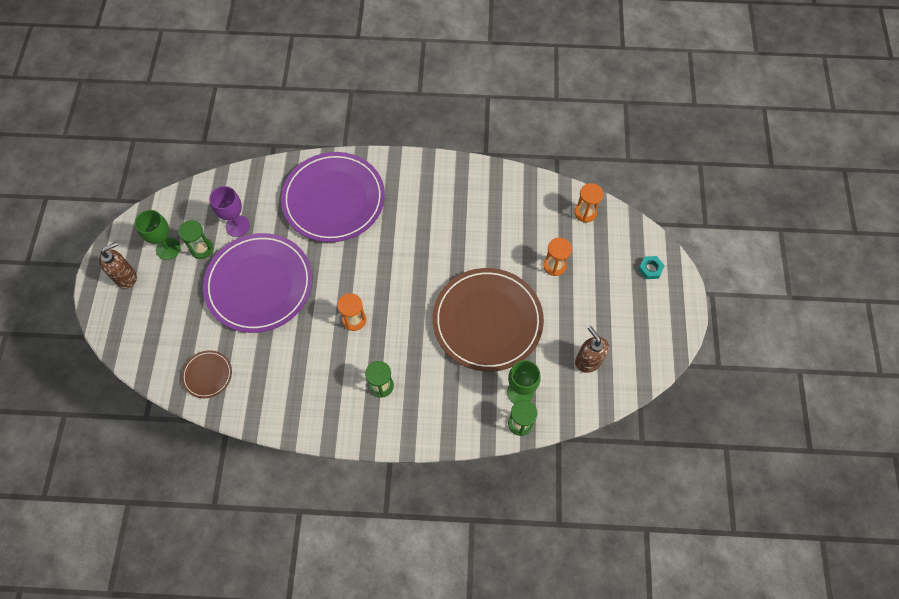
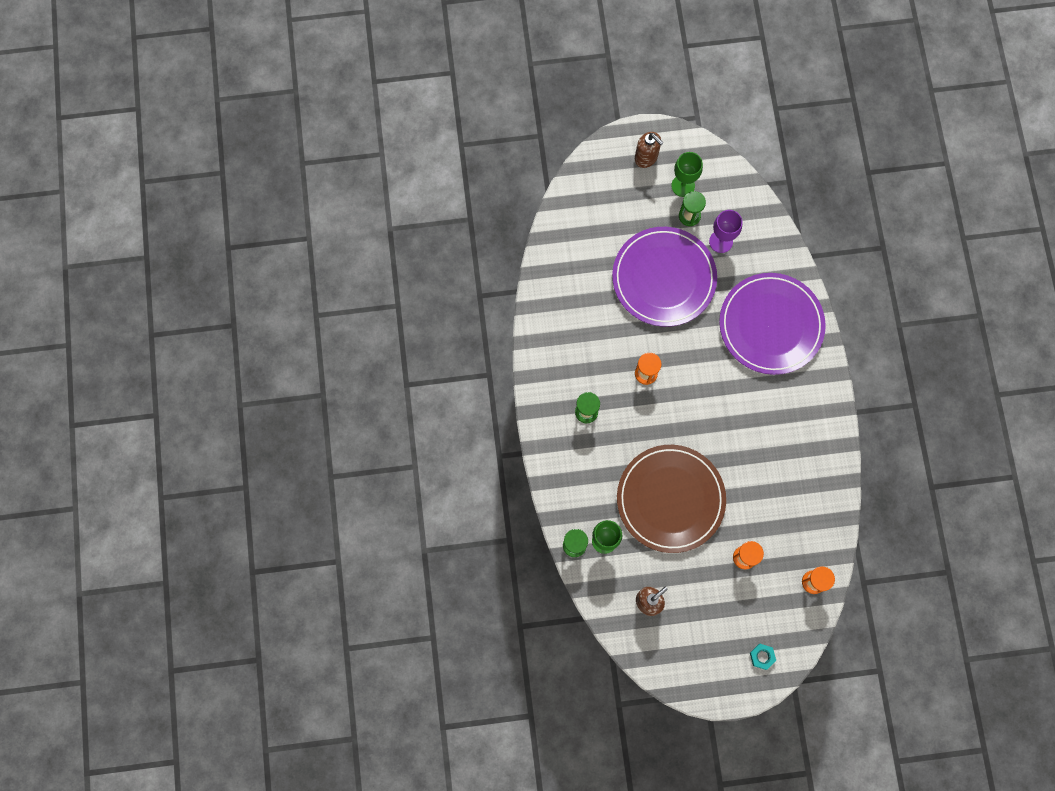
camera: 80 degrees right, 10 degrees up
(207, 375) = (567, 257): brown plate -> none

